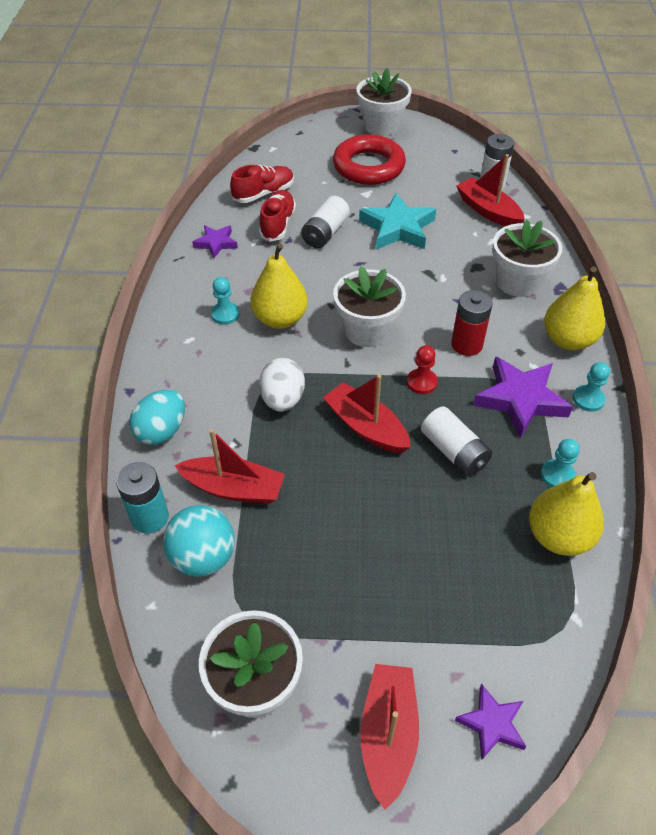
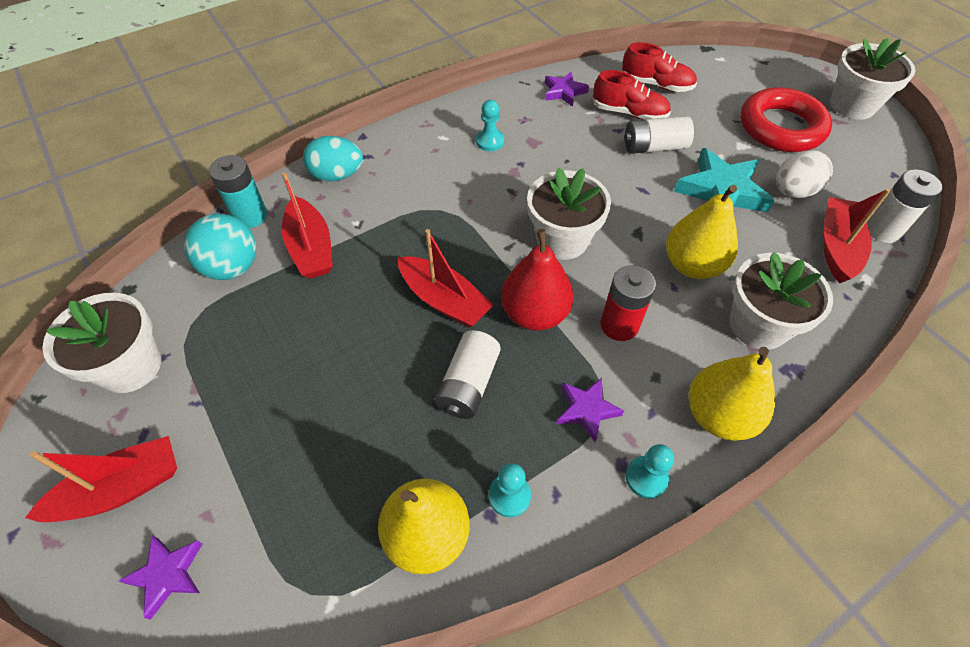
camera: 55 degrees right, 5 degrees up
(278, 224) = (629, 113): red shoe -> red shoe turned 45 degrees clockwise
(280, 319) = (518, 176): yellow pear -> yellow pear (692, 265)
(282, 399) = (428, 227): white egg -> white egg (793, 191)
(366, 427) = (444, 300): red boat -> red boat turned 120 degrees clockwise
(421, 382) = (535, 314): red pawn -> red pear
(520, 399) = (586, 410): purple star -> purple star, size x0.57

